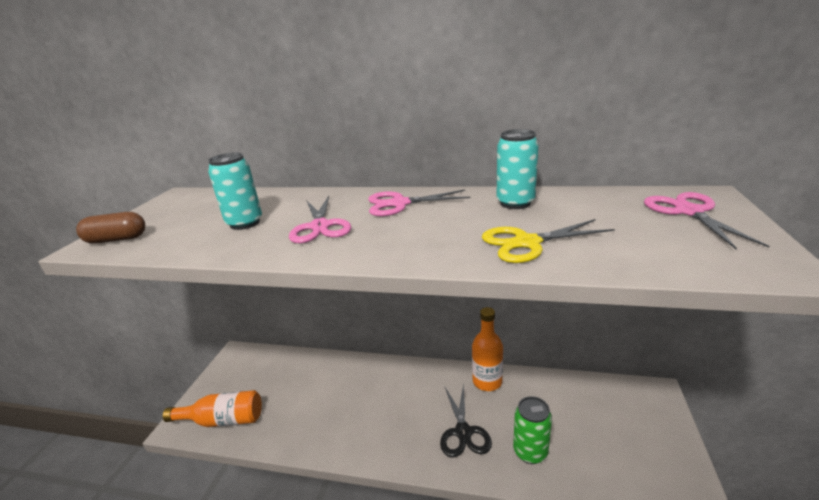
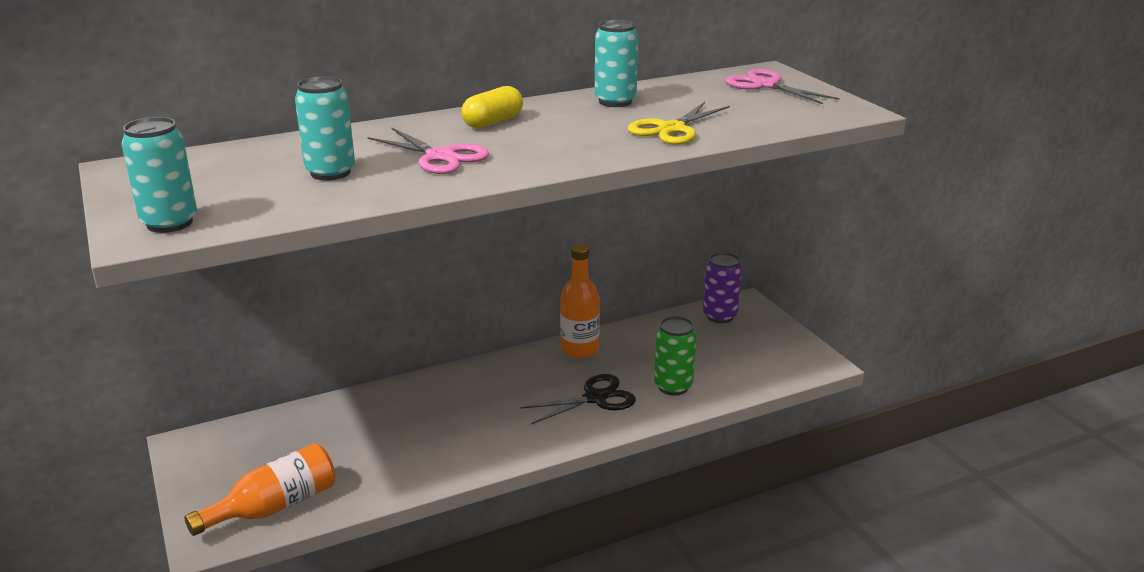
camera: 40 degrees left, 0 degrees up
(117, 239) = (169, 223): brown capsule -> turquoise can
(399, 204) = (493, 122): pink scissors -> yellow capsule
(463, 432) = (596, 398): black scissors -> black scissors turned 75 degrees counterclockwise
(623, 397) = (720, 316): none -> purple can

